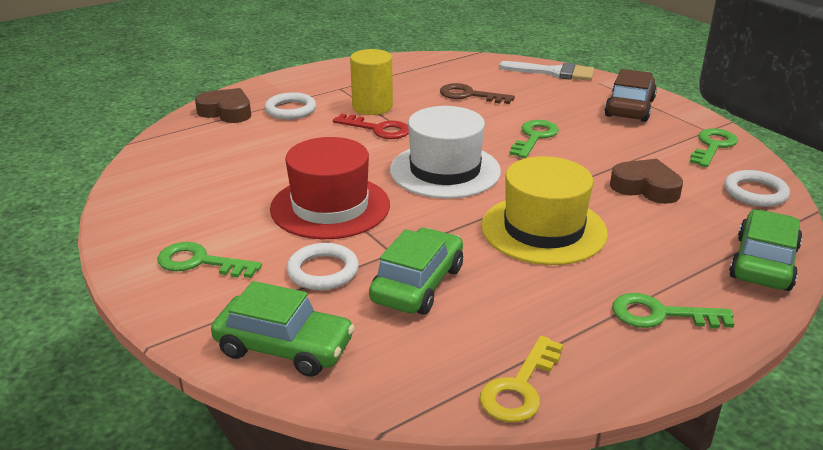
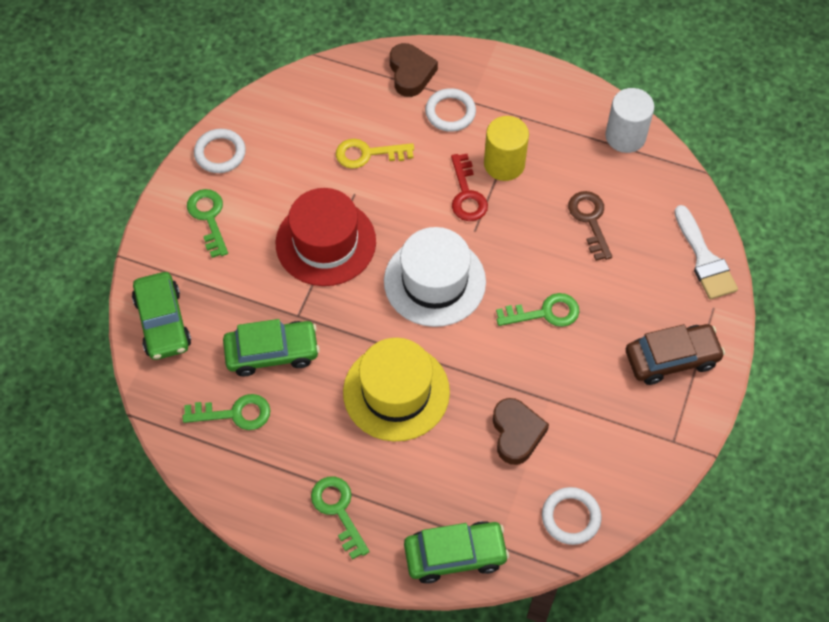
camera: 55 degrees right, 30 degrees up
(323, 271) = (248, 291): white ring -> white ring (220, 153)
(414, 63) = (625, 136): none -> white cylinder
(520, 387) = (210, 463): yellow key -> yellow key (368, 154)
(713, 146) = (640, 457): green key -> green key (234, 413)

